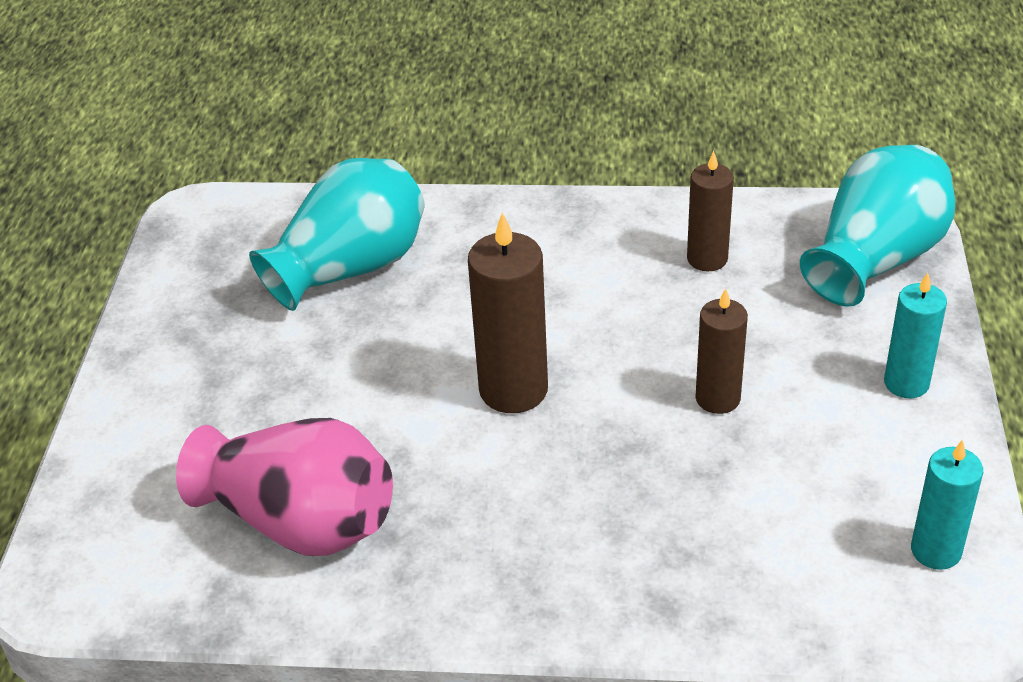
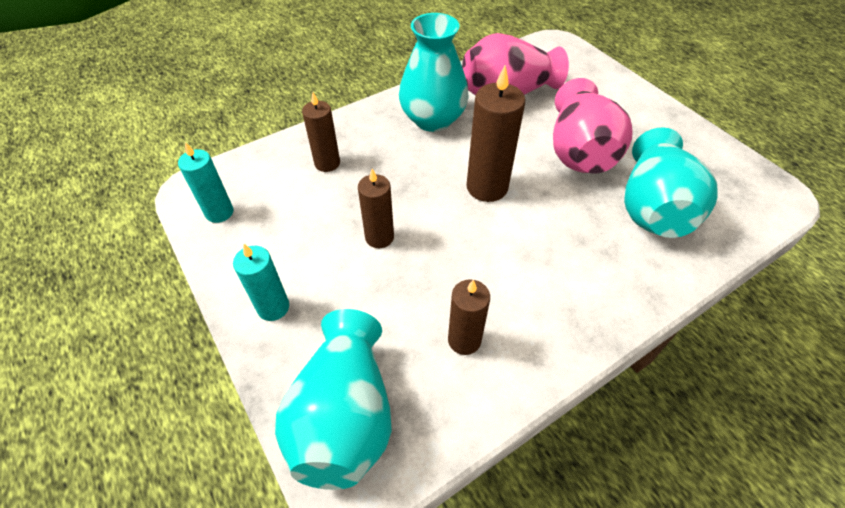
camera: 140 degrees right, 10 degrees up
(332, 371) = (579, 152): none -> pink vase
(473, 541) = (433, 119): none -> turquoise vase
(715, 550) = (327, 163): none -> brown candle

